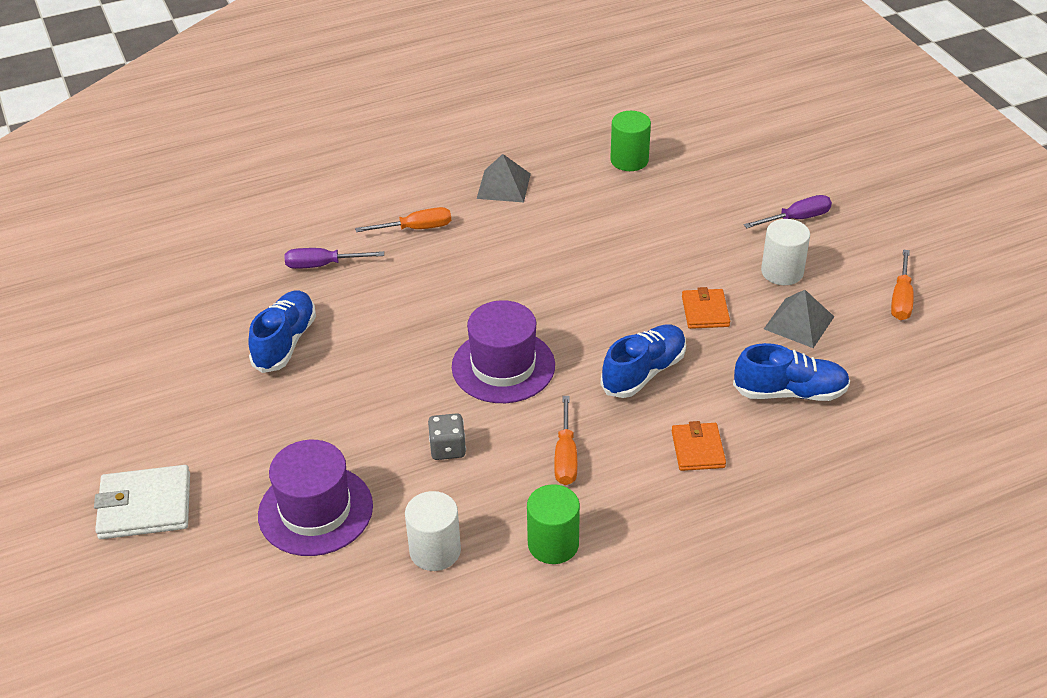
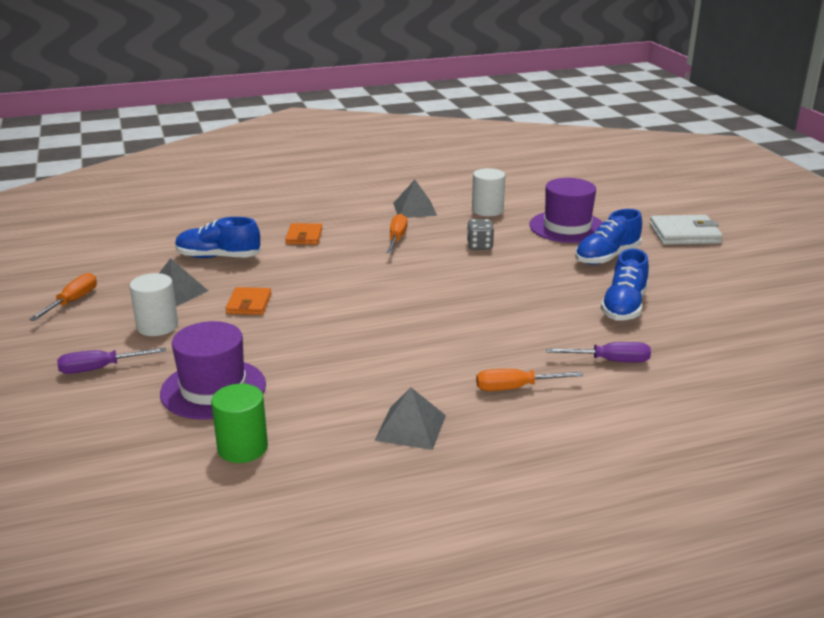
camera: 175 degrees left, 15 degrees down
(503, 366) = (434, 282): purple hat -> purple hat (213, 389)
(553, 544) = (414, 209): green cylinder -> grey pyramid
(643, 372) = (322, 272): blue shoe -> blue shoe (607, 257)

